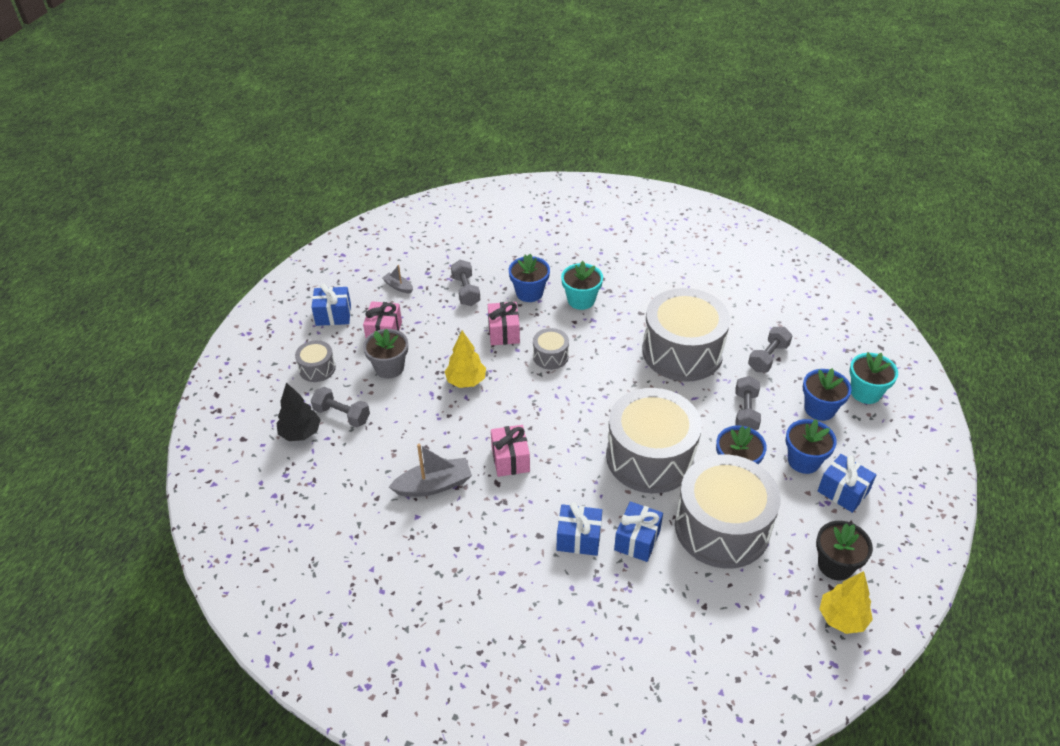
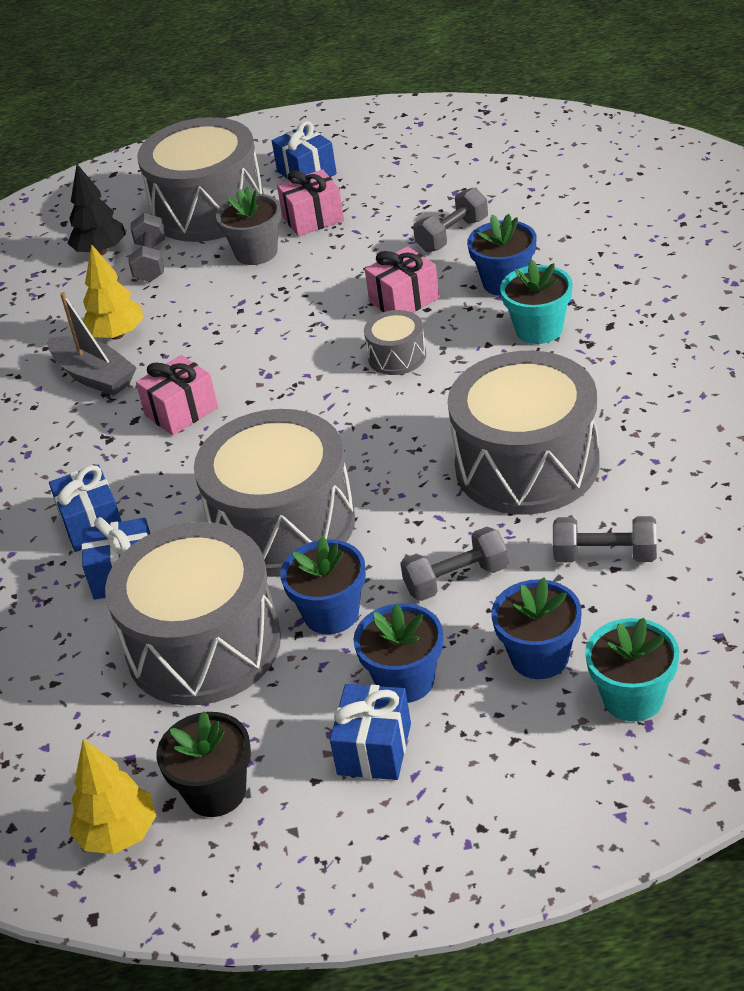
camera: 65 degrees right, 5 degrees down
(317, 368) = (208, 209): grey drum -> grey drum, size x2.25
(398, 287) = (405, 186): grey boat -> none
(466, 381) = (286, 315): yellow tree -> yellow tree (117, 335)

